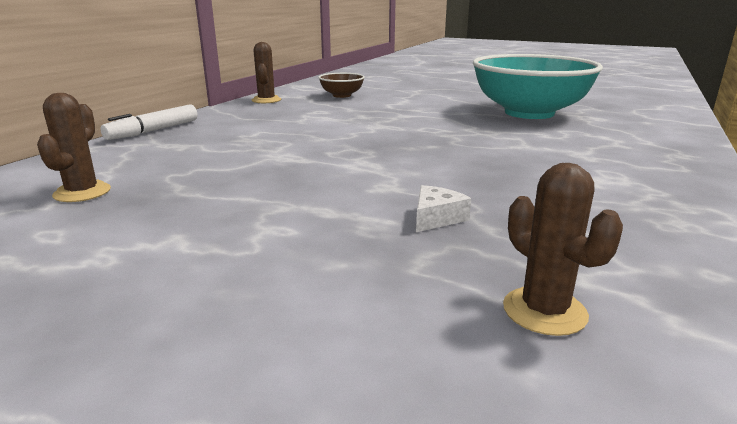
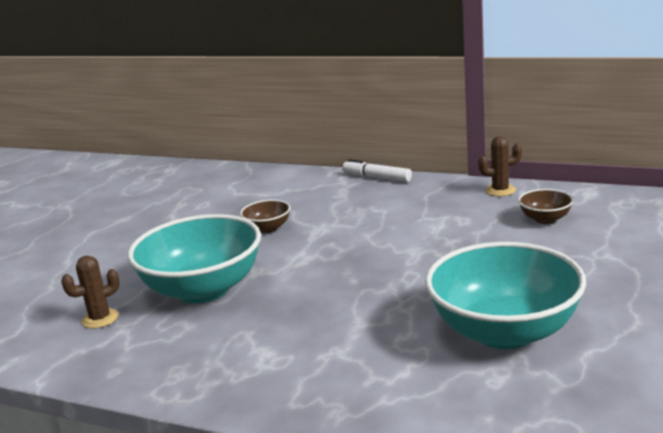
camera: 90 degrees right, 0 degrees up
(82, 192) = (254, 195): brown cactus -> none
(244, 182) = (267, 228): none -> brown bowl
(436, 218) = (203, 290): white cheese -> turquoise bowl

